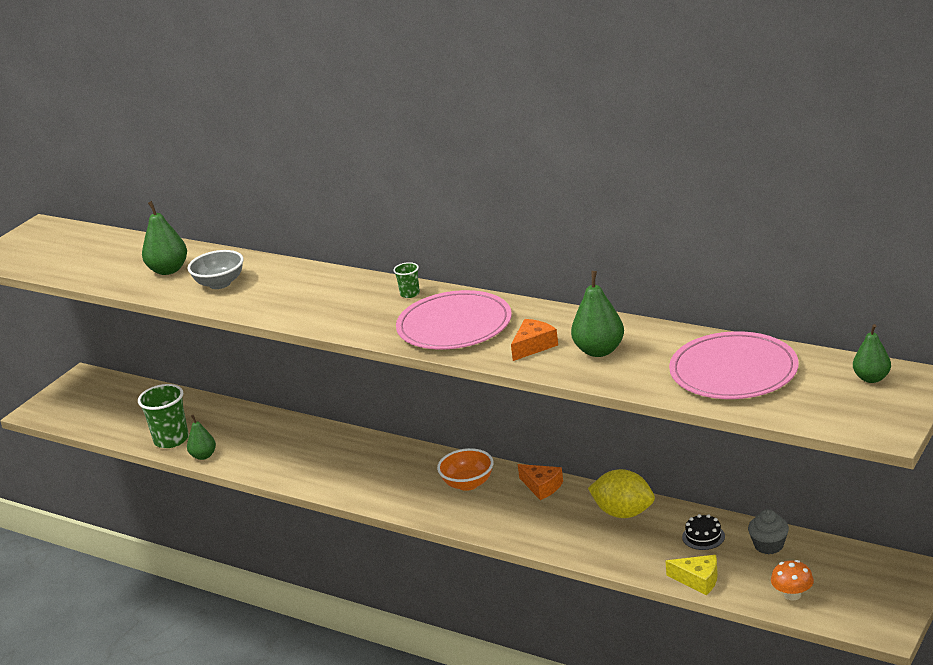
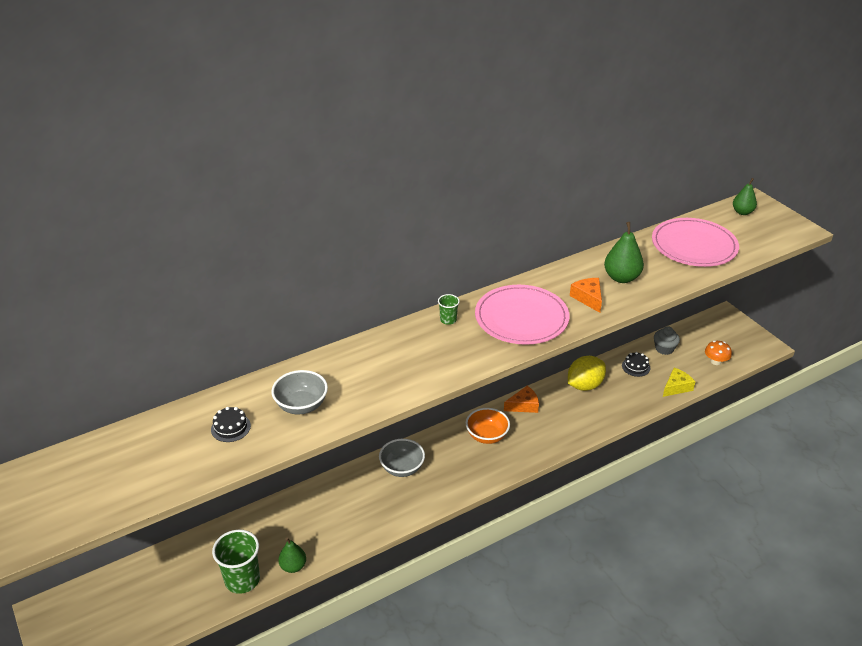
camera: 65 degrees left, 10 degrees up
(168, 270) = (230, 427): green pear -> black cake
(372, 456) = (402, 468): none -> grey bowl

